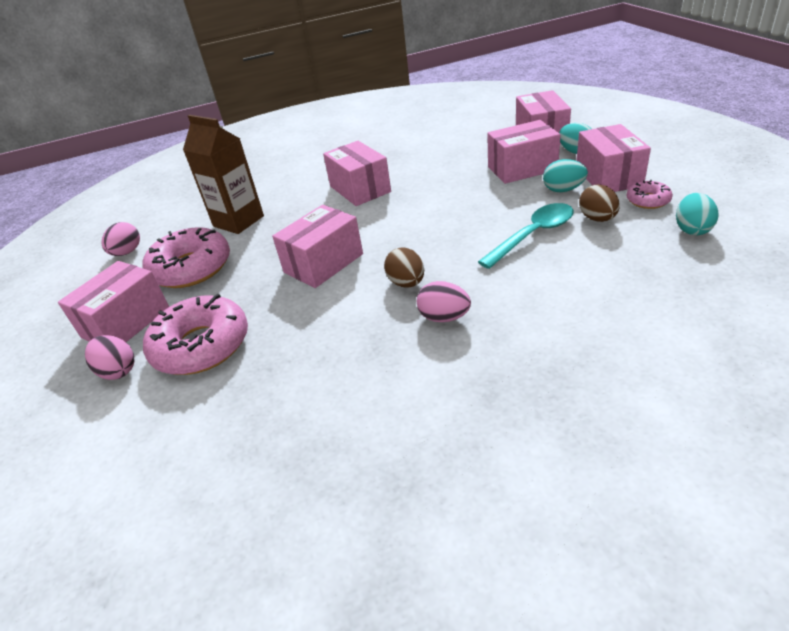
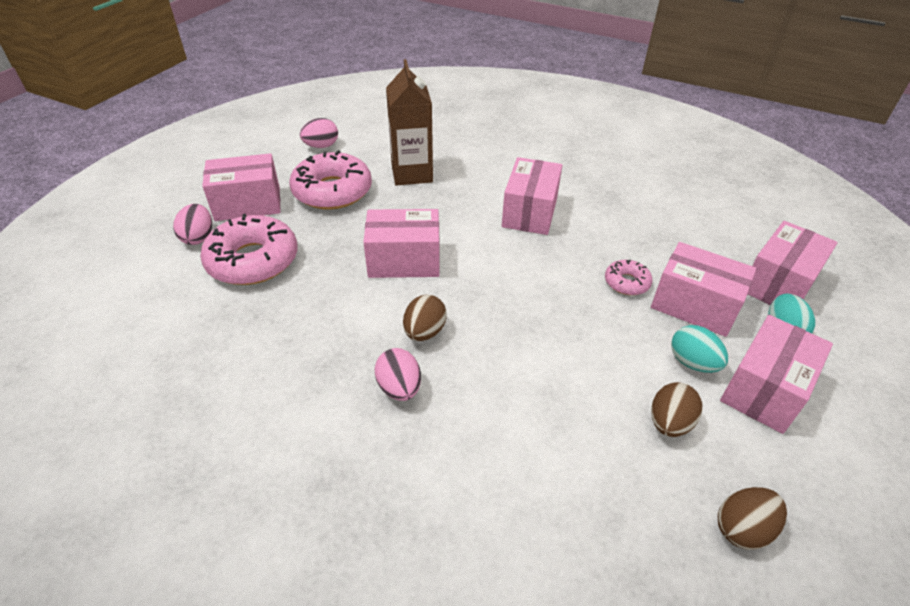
camera: 40 degrees right, 5 degrees up
(533, 235) = (584, 383): turquoise spoon -> none
(648, 200) = (756, 453): pink donut -> pink donut (626, 282)
(692, 229) = (742, 528): turquoise egg -> brown egg

